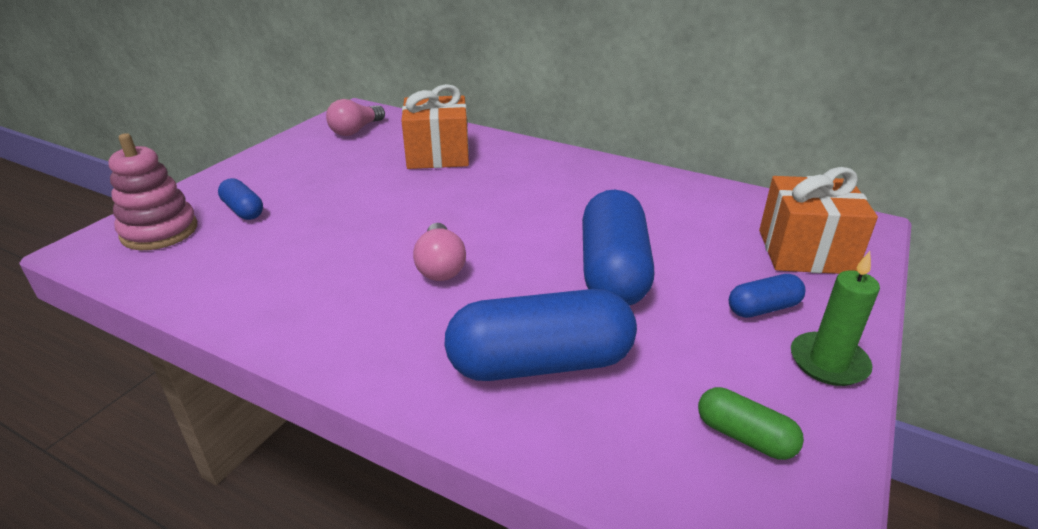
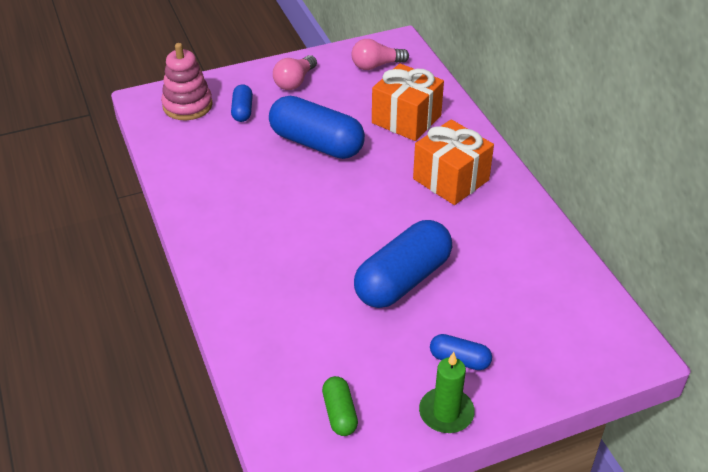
camera: 40 degrees right, 10 degrees up
(440, 266) = (307, 217): pink light bulb -> pink light bulb (294, 82)
(540, 363) = (290, 310): blue capsule -> blue capsule (316, 143)
(805, 251) = (554, 343): orange gift -> orange gift (451, 179)

